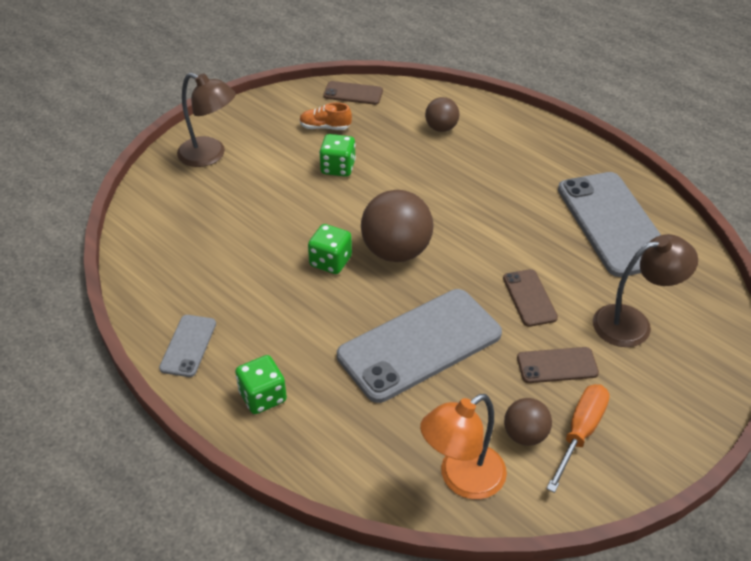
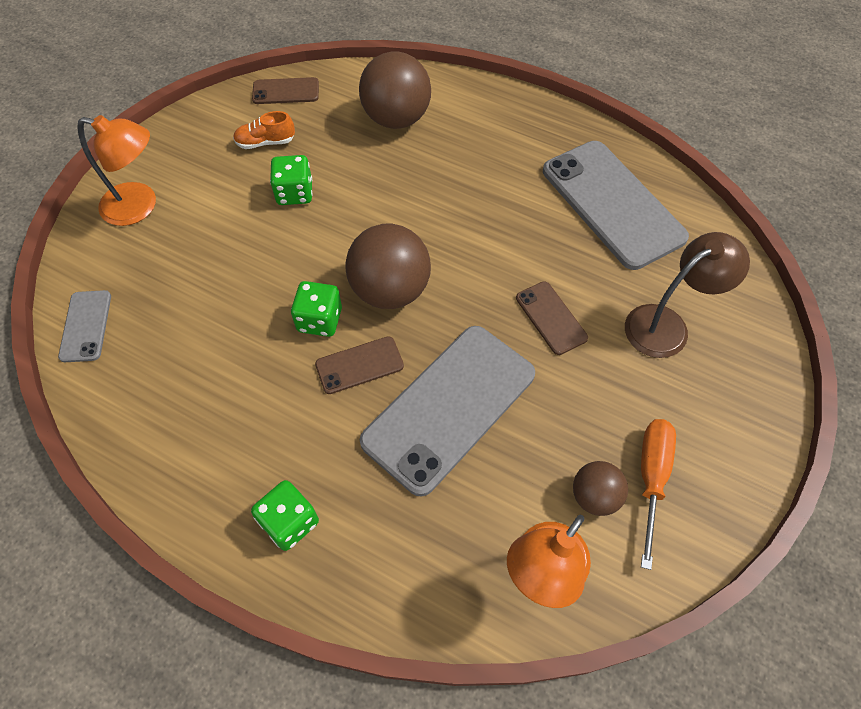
camera: 15 degrees left, 15 degrees up
(188, 346) = (182, 474): grey phone -> grey phone (86, 326)
(210, 155) = (140, 206): brown lamp -> orange lamp
(441, 128) = (396, 118): brown ball -> brown ball, size x1.81
(557, 365) = (603, 397): brown phone -> brown phone (359, 365)

